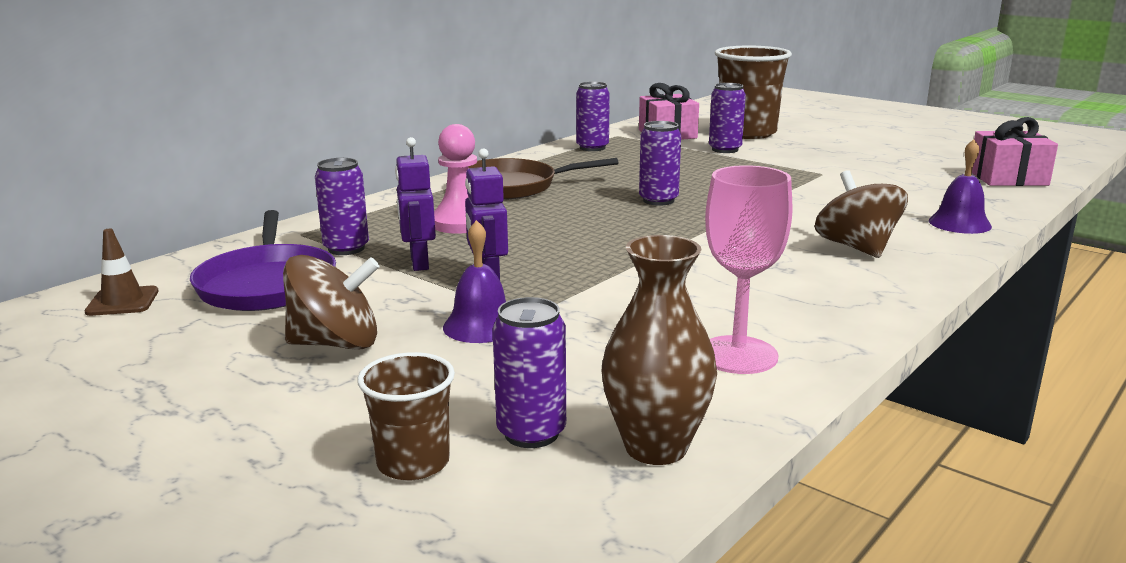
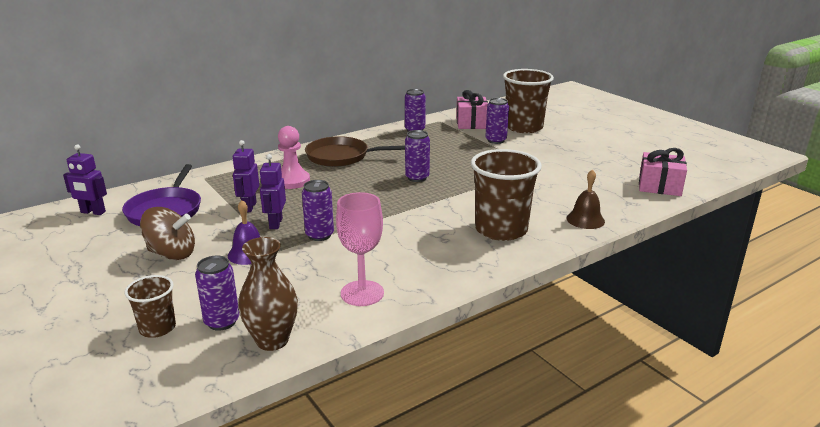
camera: 15 degrees right, 5 degrees up
(122, 302) = (93, 212): brown traffic cone -> purple robot
(346, 248) = (220, 192): purple can -> purple can (319, 235)
(856, 248) = (501, 229): brown spinning top -> brown cup
(959, 223) = (585, 219): purple bell -> brown bell

